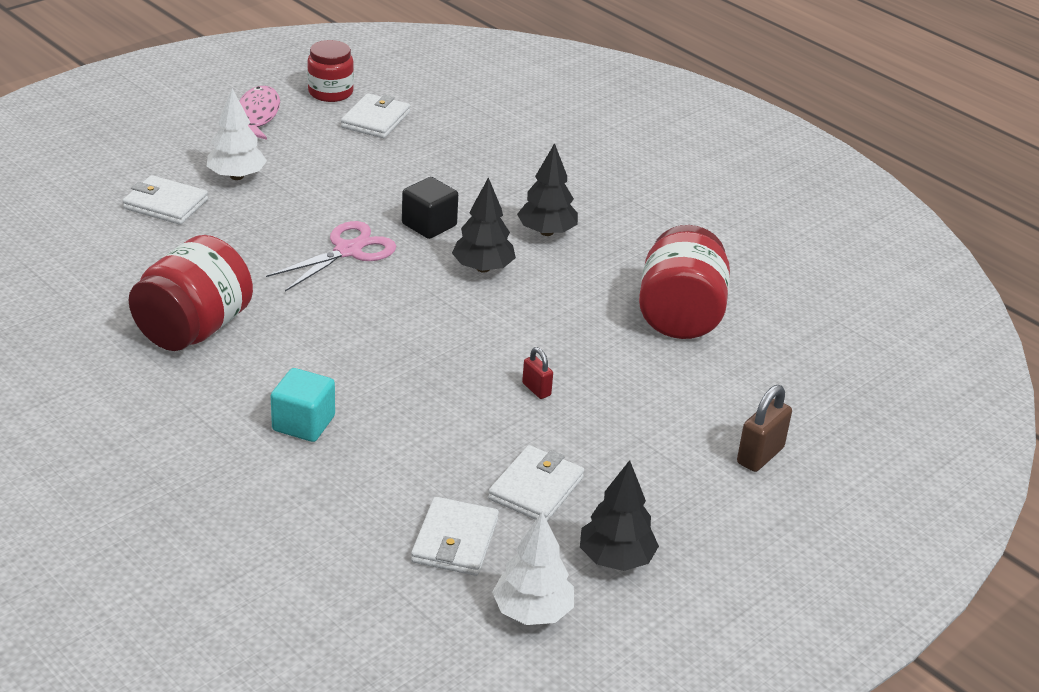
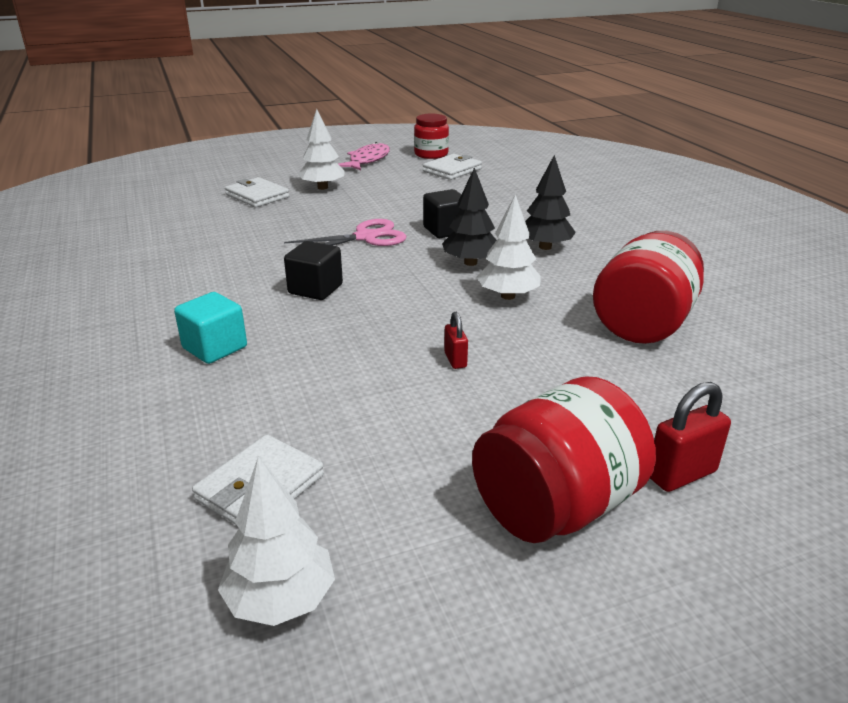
camera: 25 degrees right, 5 degrees down
(194, 329) = (197, 268): red jar -> red jar (556, 506)
(347, 333) = (315, 289): none -> black cube
(536, 488) = (390, 452): white wallet -> none
(543, 305) = (507, 296): none -> white tree
(616, 559) = (431, 557): black tree -> none
(760, 455) = (681, 474): brown padlock -> red padlock

